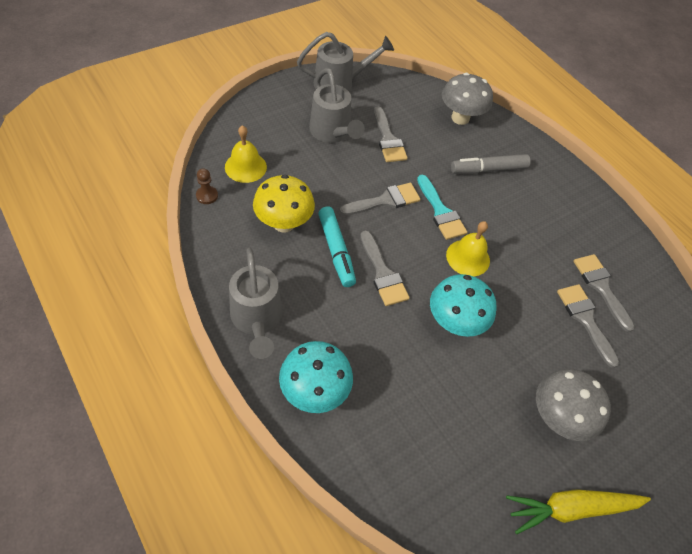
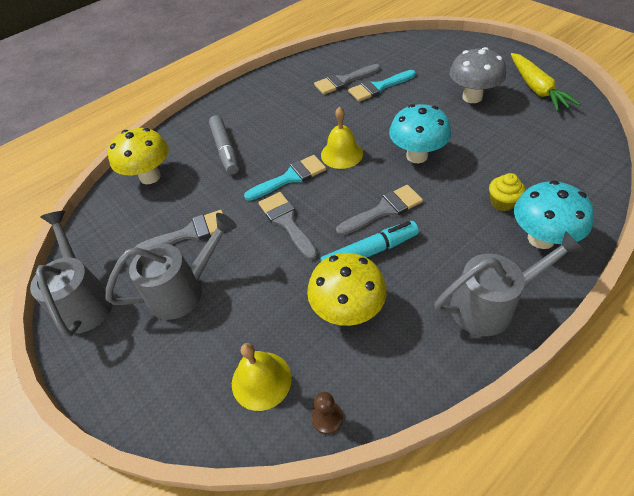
camera: 85 degrees left, 5 degrees down
(369, 376) = (502, 202): none -> yellow cupcake
(460, 118) = (150, 177): grey mushroom -> yellow mushroom
(585, 319) = (378, 87): grey brush -> turquoise brush

